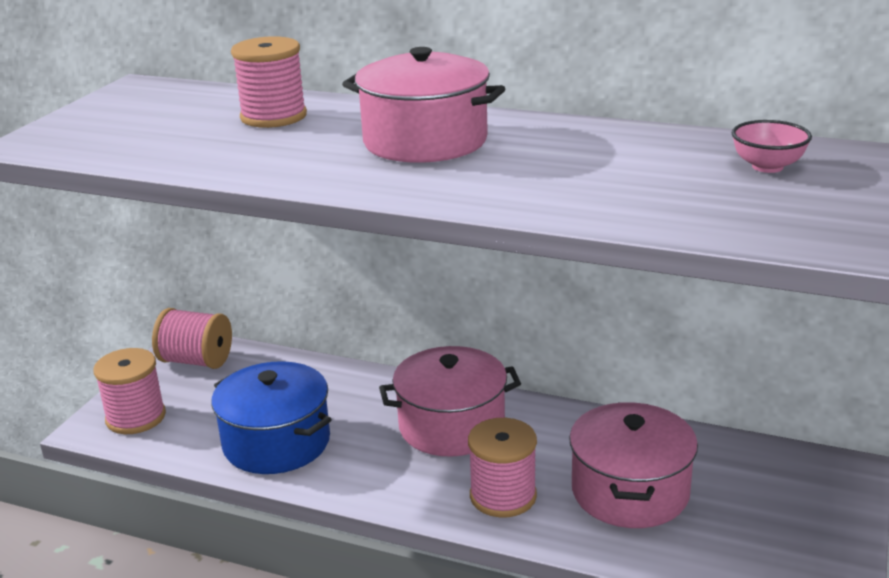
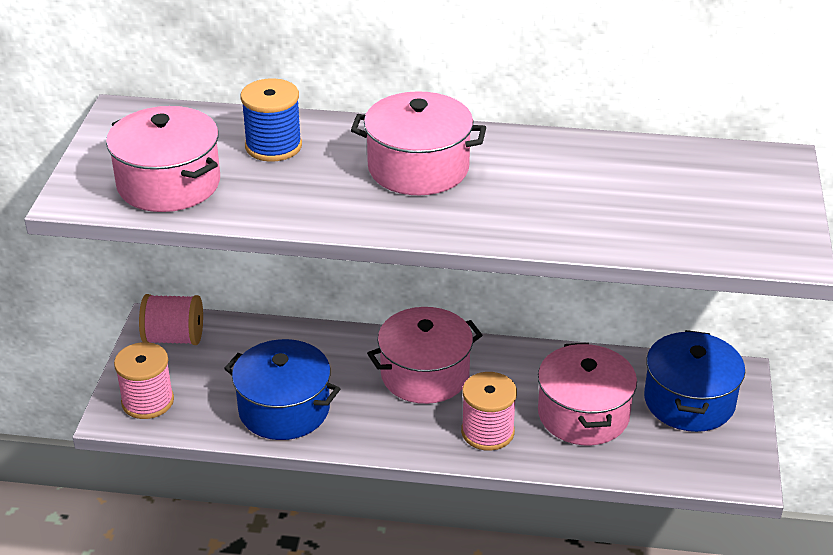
camera: 15 degrees left, 10 degrees up
(136, 138) = (169, 184): none -> pink pot
(273, 116) = (273, 146): pink spool -> blue spool
(767, 166) = (689, 177): pink bowl -> none
(773, 493) = (689, 401): none -> blue pot

